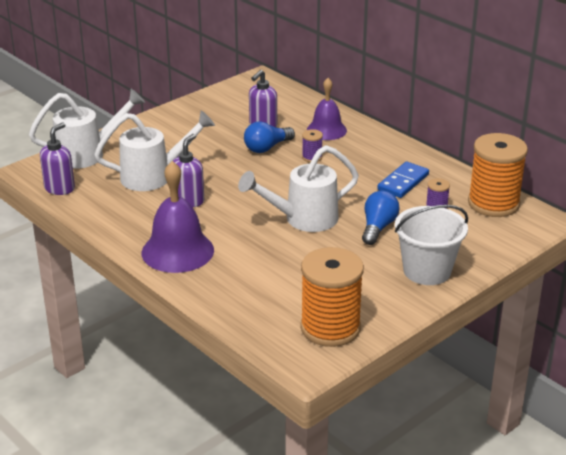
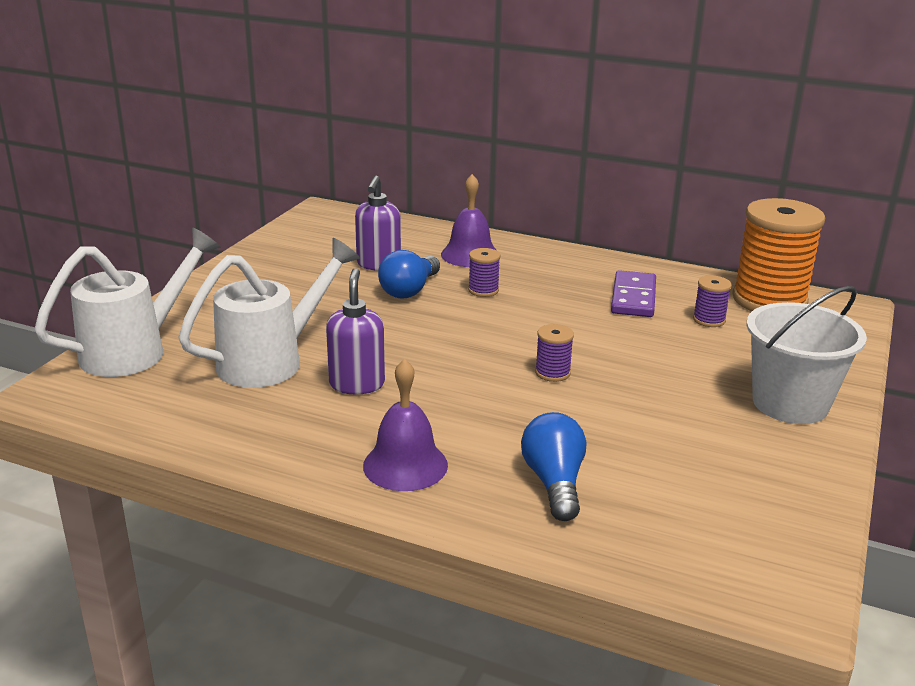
camera: 25 degrees left, 5 degrees down
(60, 188) = (121, 411): purple soap dispenser -> none
(177, 251) = (405, 465): purple bell -> purple bell, size x0.66
(303, 219) = (552, 373): white watering can -> purple spool
(330, 328) = (756, 525): orange spool -> none
(378, 227) = (664, 361): blue light bulb -> blue light bulb (554, 483)
(403, 182) = (633, 297): blue domino -> purple domino

